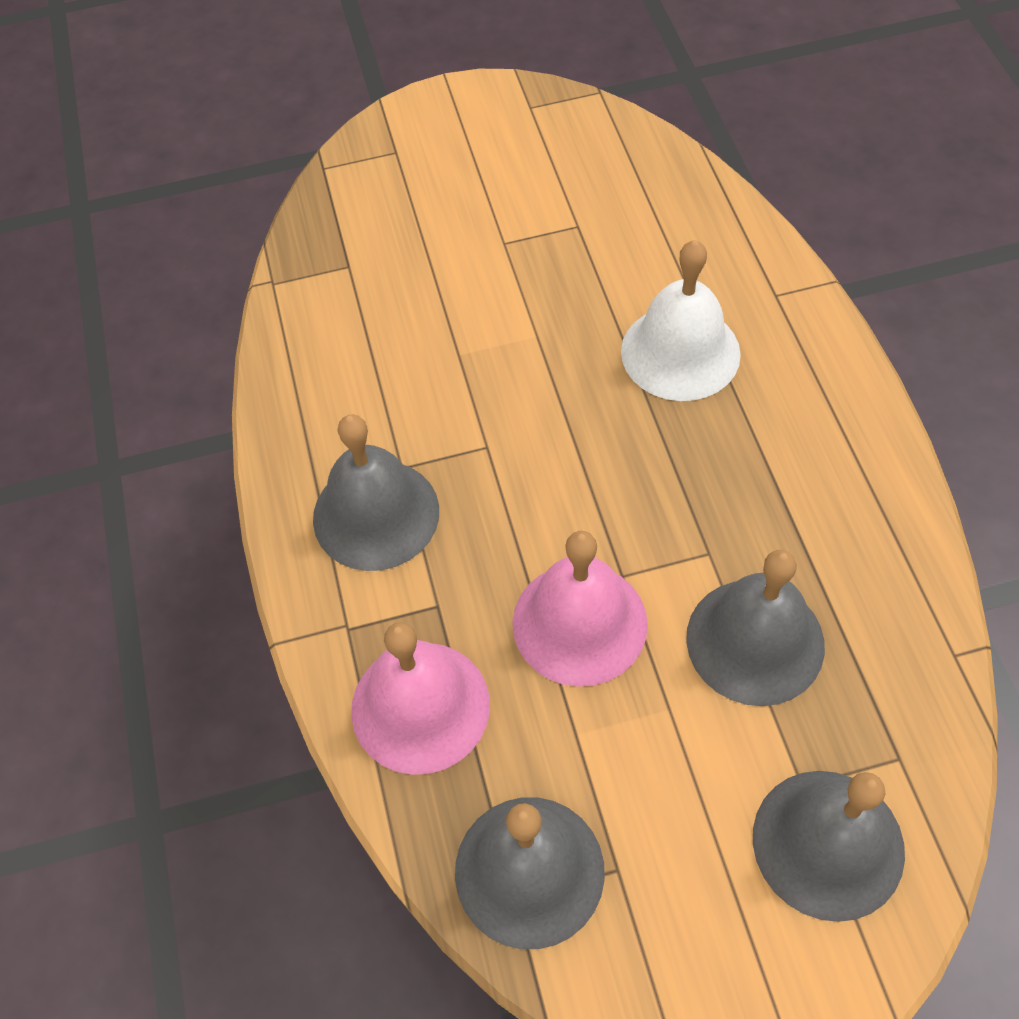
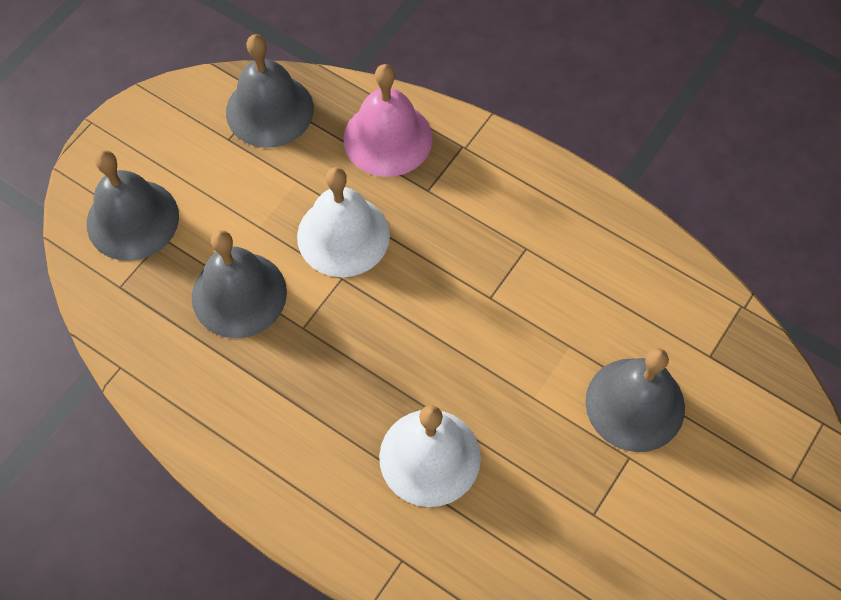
camera: 135 degrees right, 5 degrees up
(376, 514) = (511, 212): grey bell -> grey bell (635, 404)
(579, 623) = (343, 235): pink bell -> white bell

